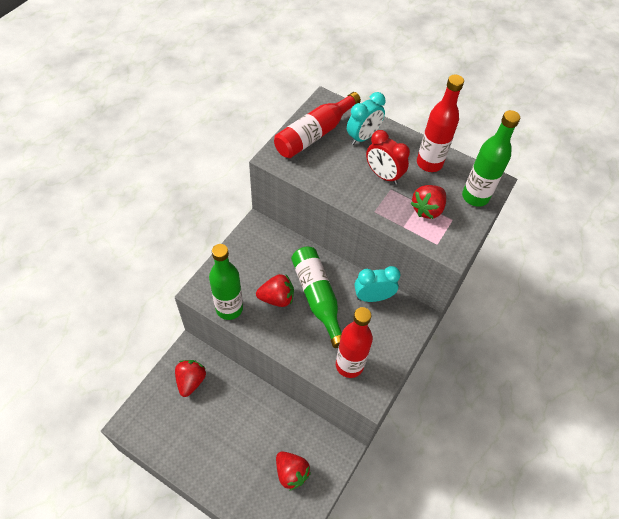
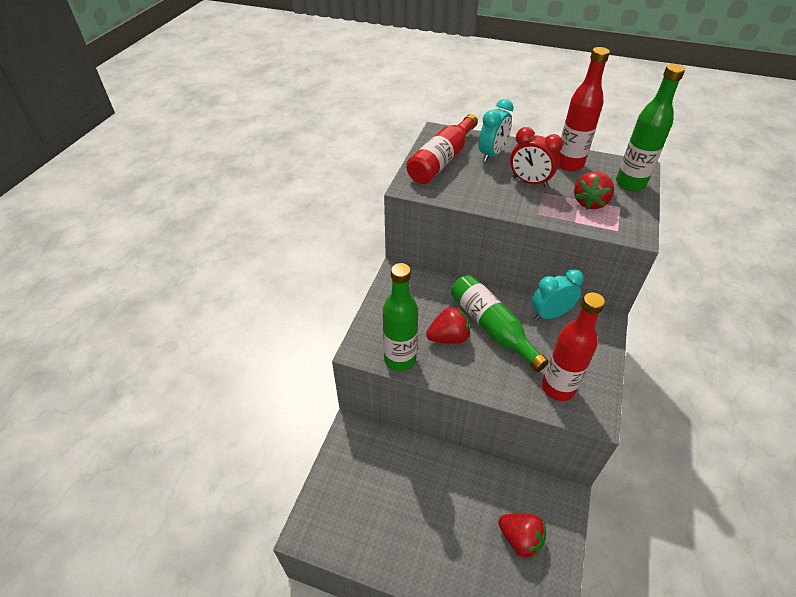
camera: 10 degrees left, 10 degrees down
(191, 381) = (365, 463): red strawberry -> none

